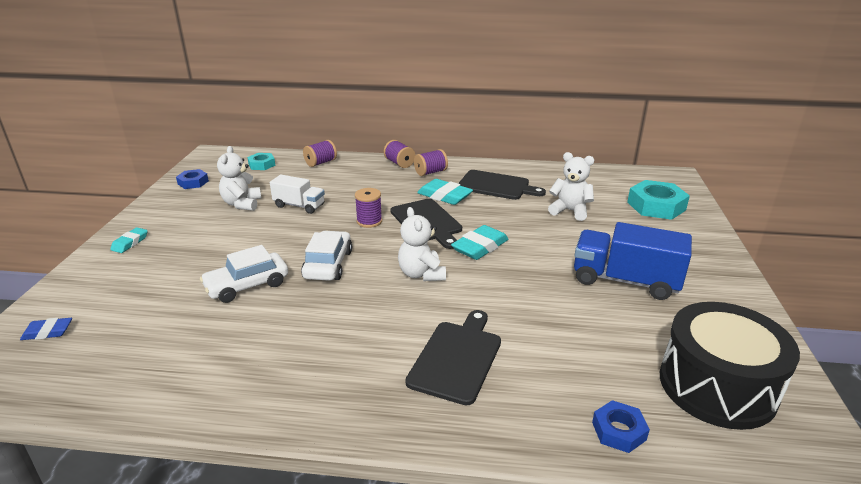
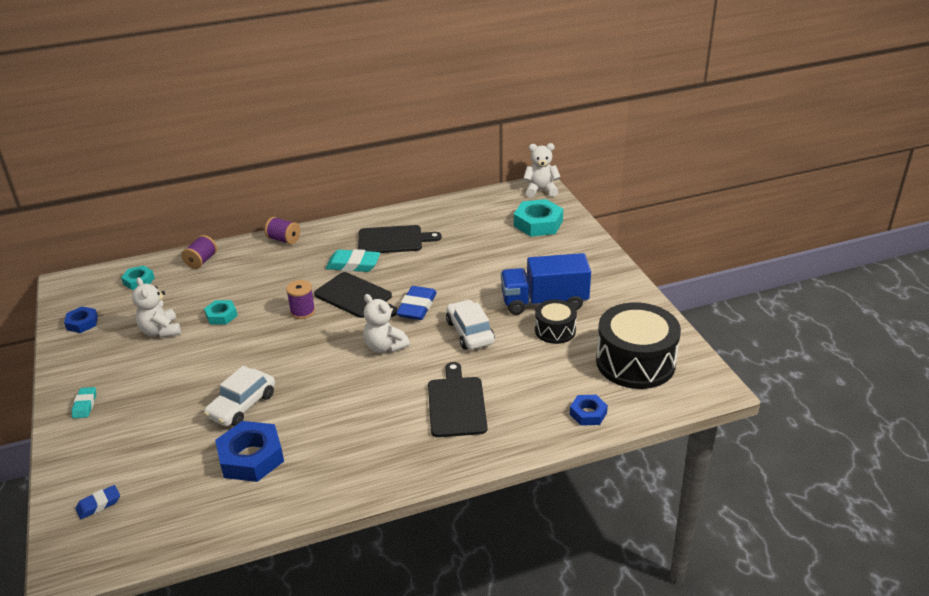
camera: 25 degrees left, 5 degrees up
(210, 338) = (251, 457): none -> blue nut
(299, 206) = (221, 315): white truck -> turquoise nut
(328, 264) = (298, 364): white car -> white car (470, 332)
(430, 172) = (322, 242): purple spool -> none
(480, 247) = (417, 307): turquoise eraser -> blue eraser
(570, 211) = (471, 249): white teddy bear -> white teddy bear (541, 190)
(623, 314) = (555, 330): none -> black drum

